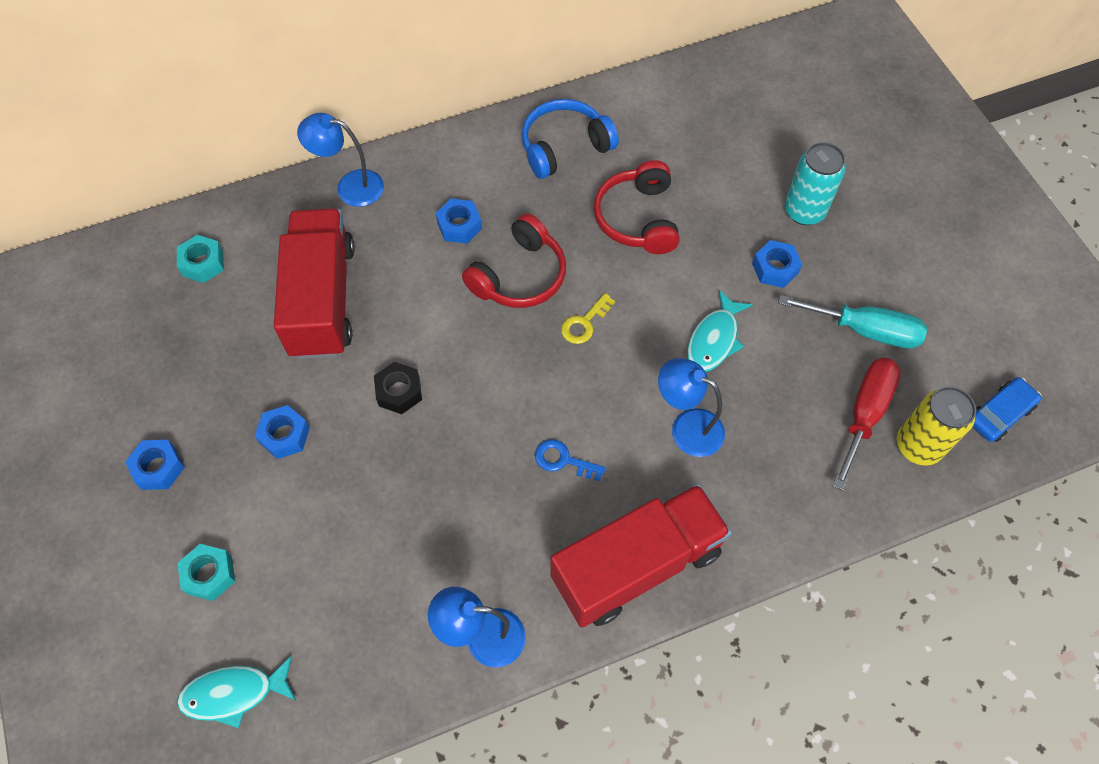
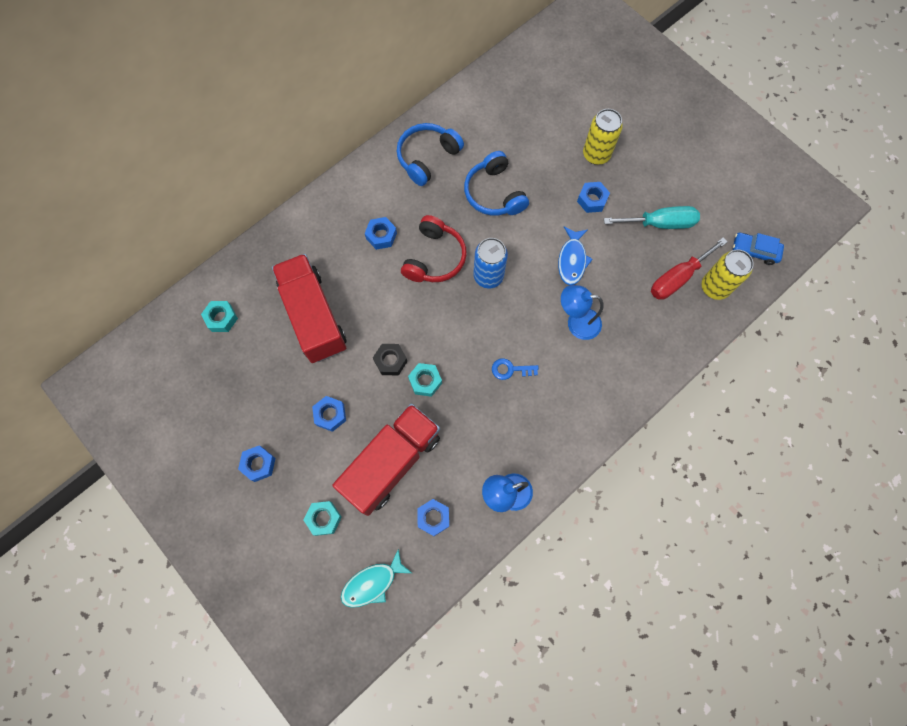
camera: 20 degrees left, 10 degrees up
(350, 186) = (296, 231): blue lamp -> none
(362, 631) = (433, 518): none -> blue nut
(435, 435) = (425, 381): none -> turquoise nut
(584, 323) = (488, 276): yellow key -> blue can
(636, 565) = (579, 419): red truck -> red truck (391, 462)
(637, 218) = (494, 193): red headphones -> blue headphones
(714, 340) = (572, 260): turquoise fish -> blue fish
(804, 211) = (596, 154): turquoise can -> yellow can
(864, 414) = (677, 278): red screwdriver -> red screwdriver turned 135 degrees counterclockwise
(999, 414) = (754, 251): blue car -> blue car turned 105 degrees counterclockwise

